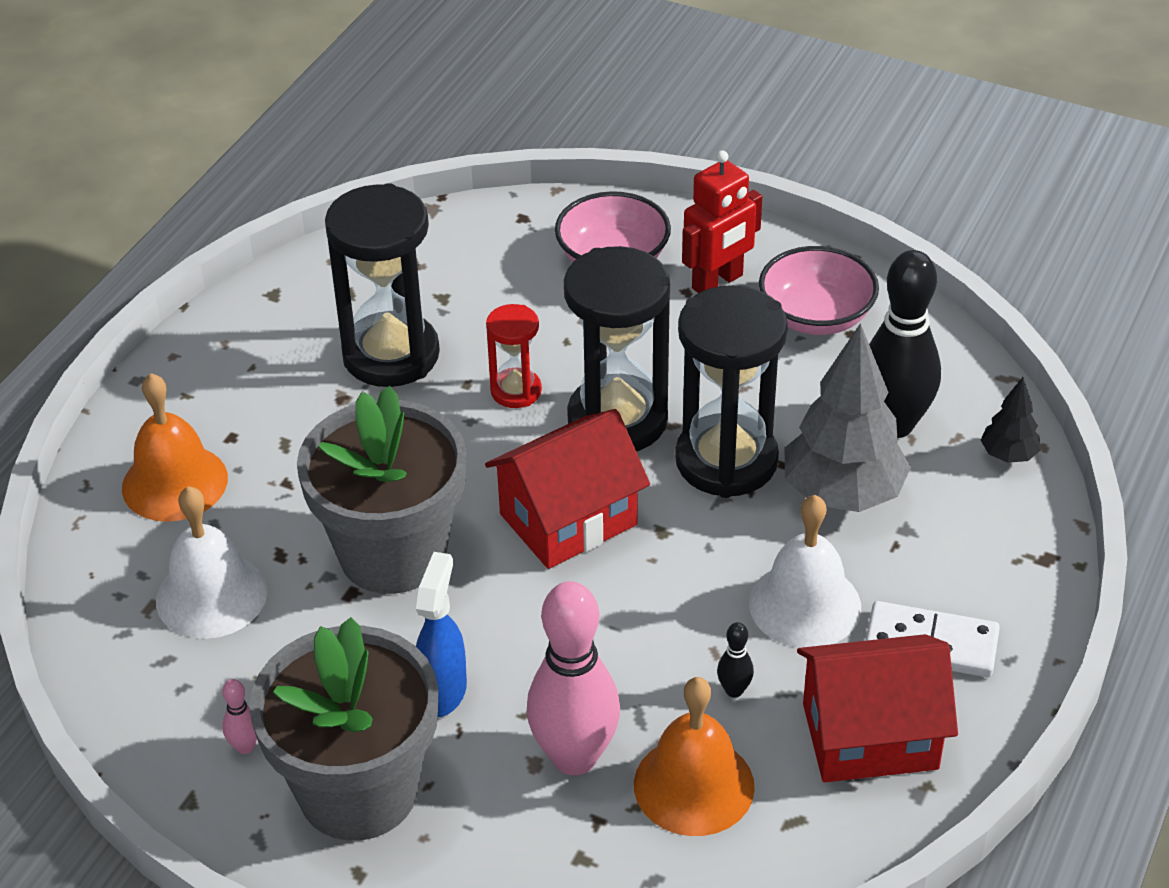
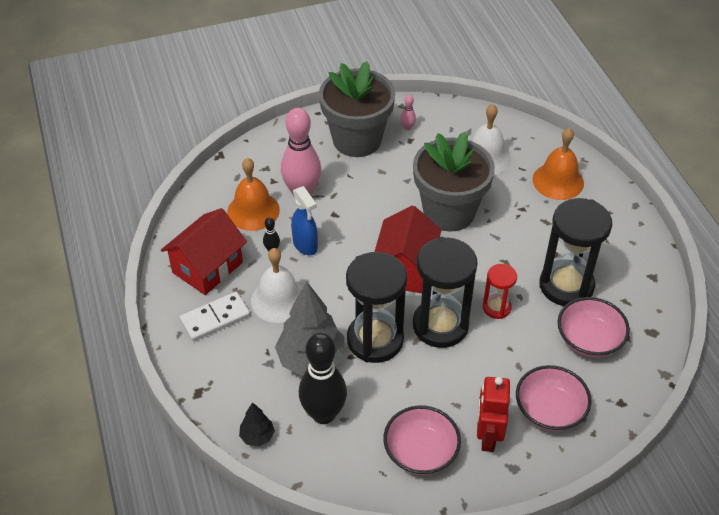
camera: 135 degrees right, 5 degrees up
(443, 691) = (370, 182): blue spray bottle -> blue spray bottle (305, 245)
(460, 288) = (589, 340): none -> pink bowl

